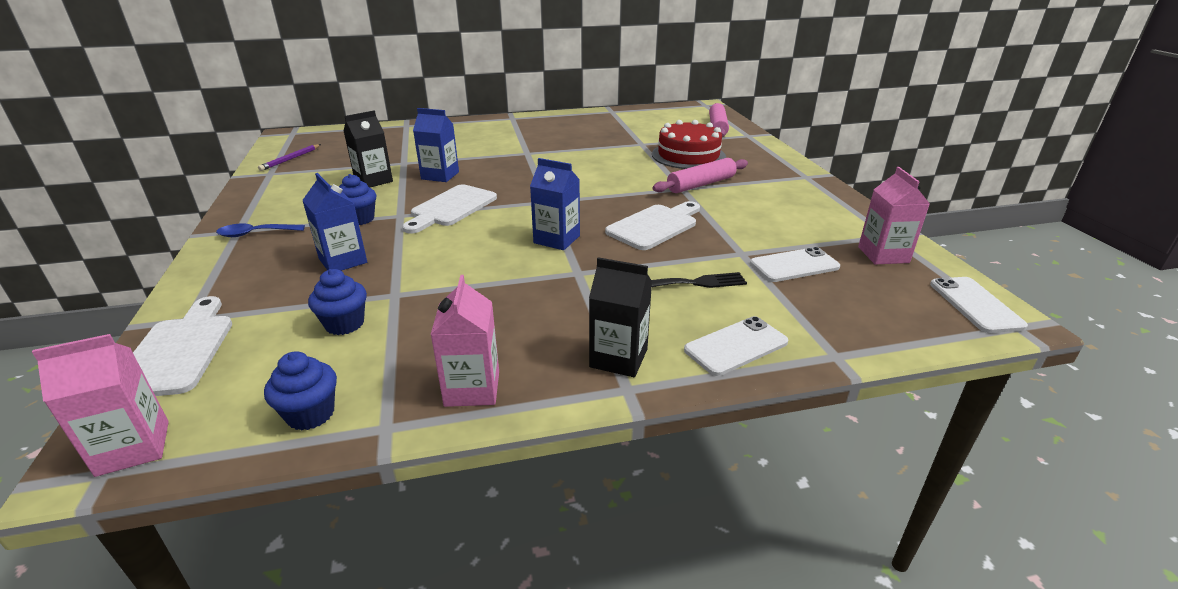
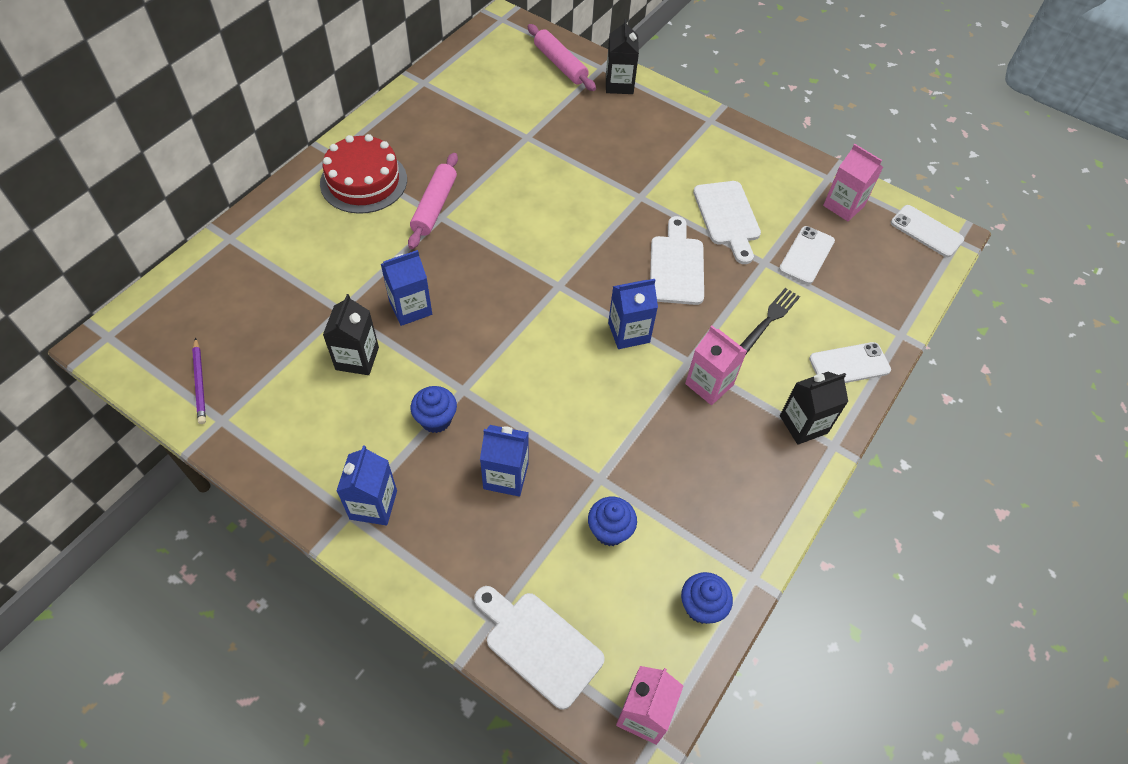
camera: 45 degrees left, 25 degrees up
(255, 234) = (373, 505): blue spoon -> blue carton
(451, 208) = (492, 349): white cutting board -> white cutting board (727, 217)
(472, 388) = (759, 513): pink carton -> pink carton (709, 384)
(688, 155) = (589, 136): red cake -> red cake (363, 181)
(701, 184) = (648, 181): pink rolling pin -> pink rolling pin (434, 206)
(736, 346) = (849, 364): white phone -> white phone turned 60 degrees clockwise
(750, 144) = (619, 84): none -> black carton

